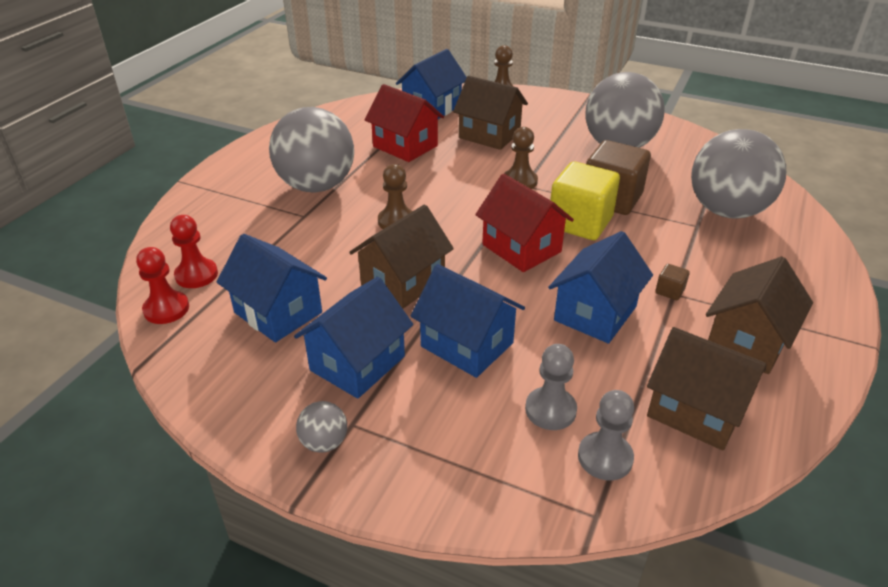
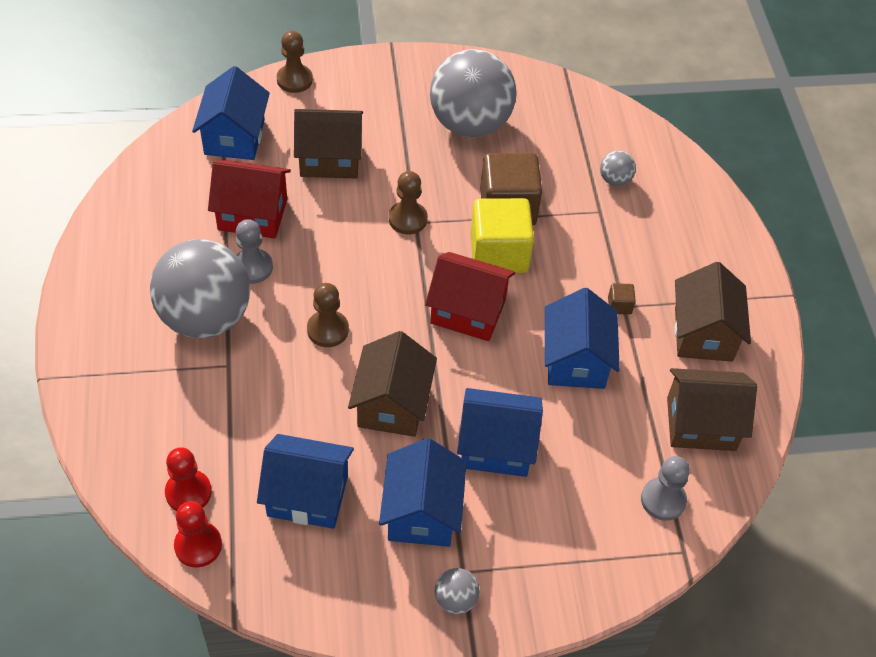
camera: 35 degrees left, 15 degrees up
(550, 410) = (601, 478): grey pawn -> grey pawn (252, 267)
(726, 211) = (615, 180): grey ball -> grey ball, size x0.40

